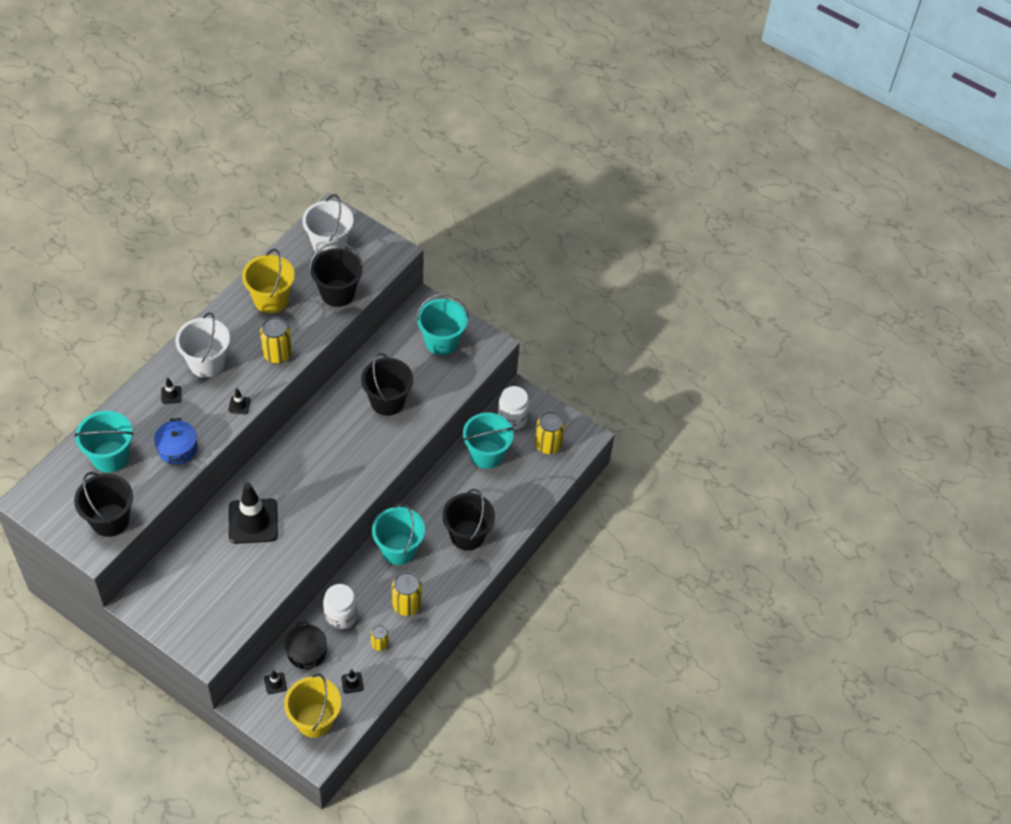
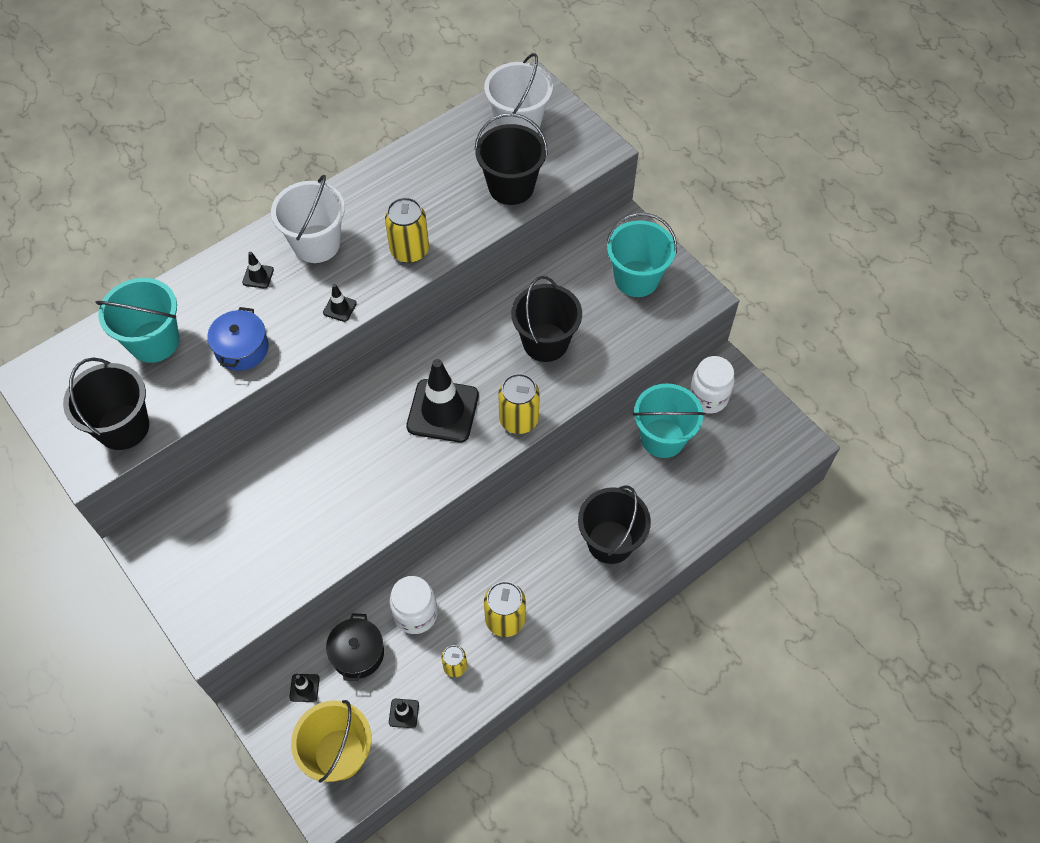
camera: 20 degrees right, 5 degrees up
(253, 521) = (326, 465): black traffic cone -> black traffic cone (443, 411)
(271, 299) = (423, 179): yellow bucket -> none
(398, 549) = (515, 540): turquoise bucket -> none
(548, 445) = (747, 443): yellow can -> yellow can (519, 420)

